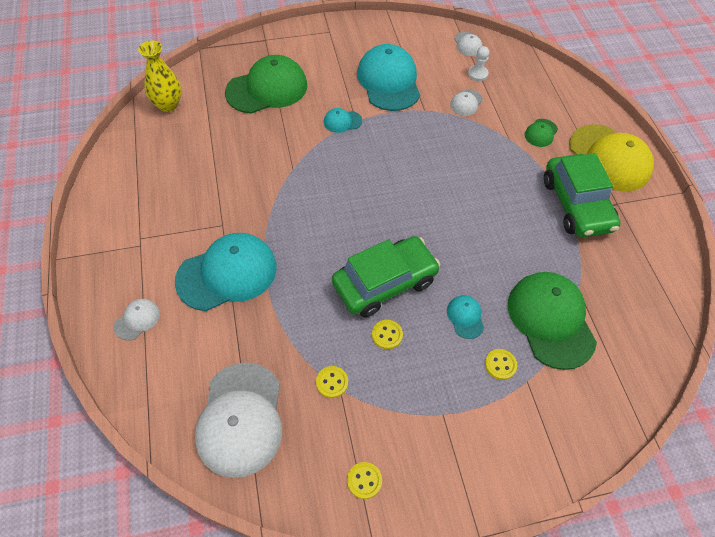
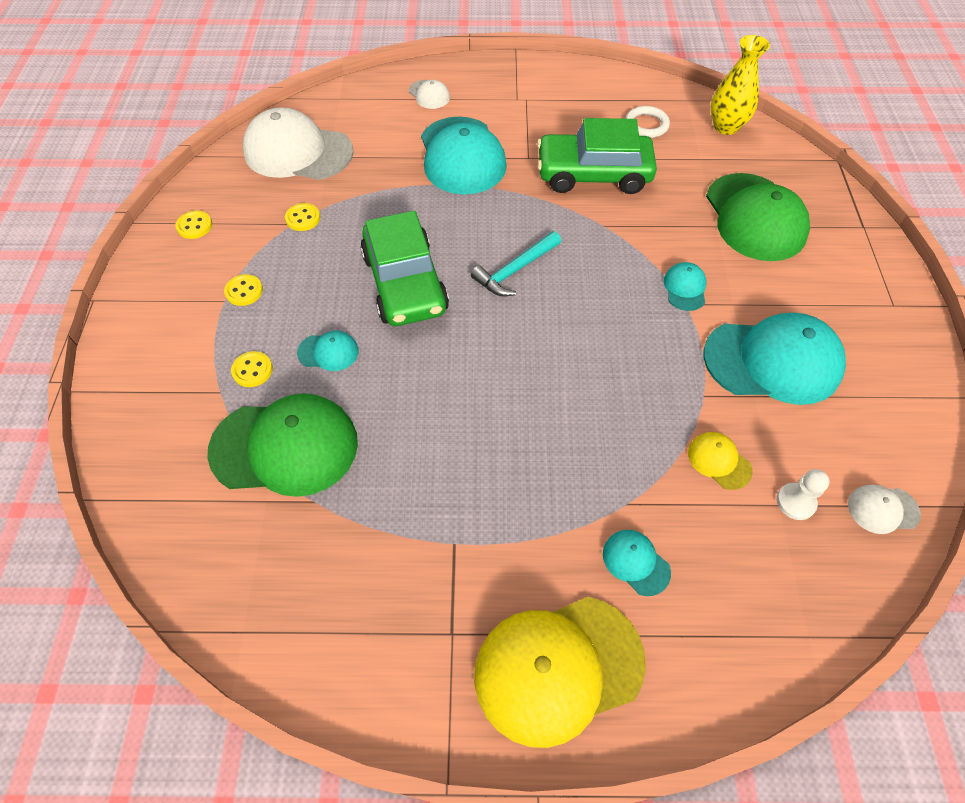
camera: 105 degrees right, 0 degrees up
(170, 151) = (646, 125): none -> white ring
(352, 215) = (515, 270): none -> turquoise hammer
(387, 335) = (336, 272): yellow button -> yellow button (244, 291)
(466, 103) = (719, 461): white cap -> yellow cap
(541, 133) = (636, 562): green cap -> turquoise cap
(576, 204) = (466, 561): green car -> green car (593, 174)

